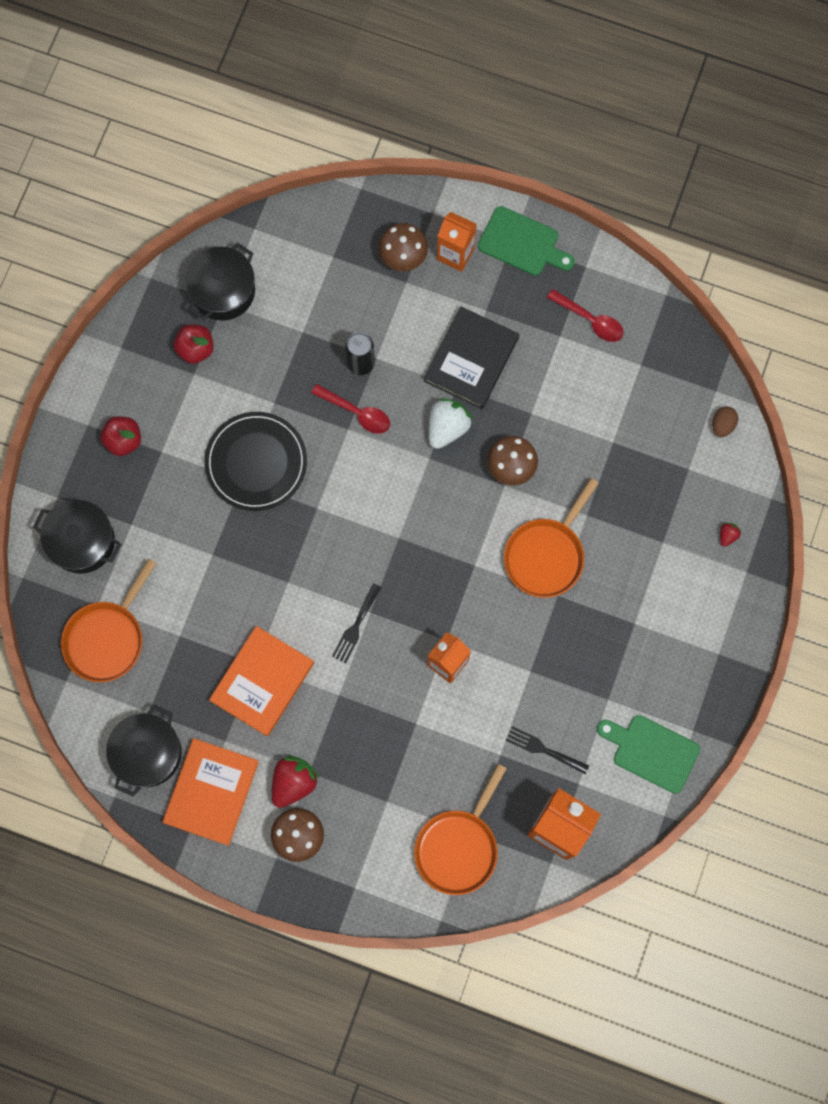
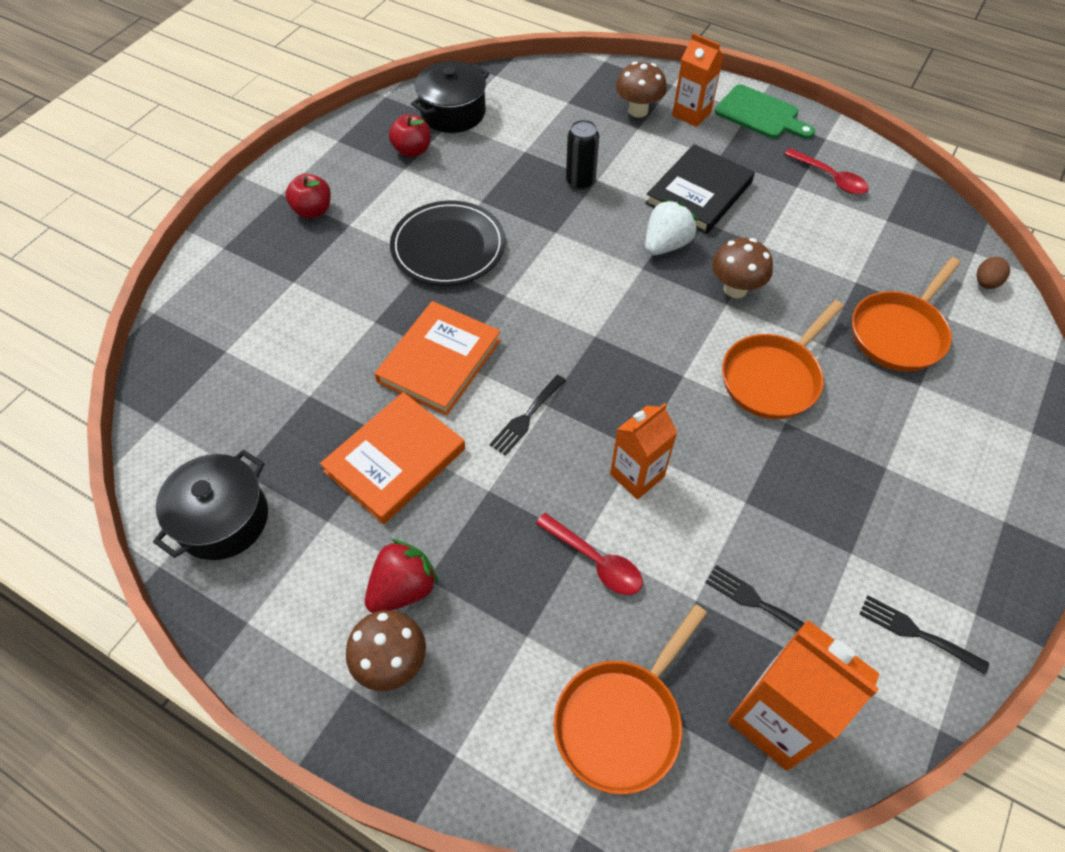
camera: 10 degrees right, 20 degrees down
(82, 542) = (233, 289): black pot -> none
(107, 638) = (223, 385): orange pan -> orange pan (899, 333)
(211, 792) = (288, 582): orange book -> orange book (439, 361)
(357, 412) = (568, 220): red spoon -> red spoon (595, 561)
(651, 752) = (916, 633): green cutting board -> black fork
(727, 535) = (1003, 390): red strawberry -> none

